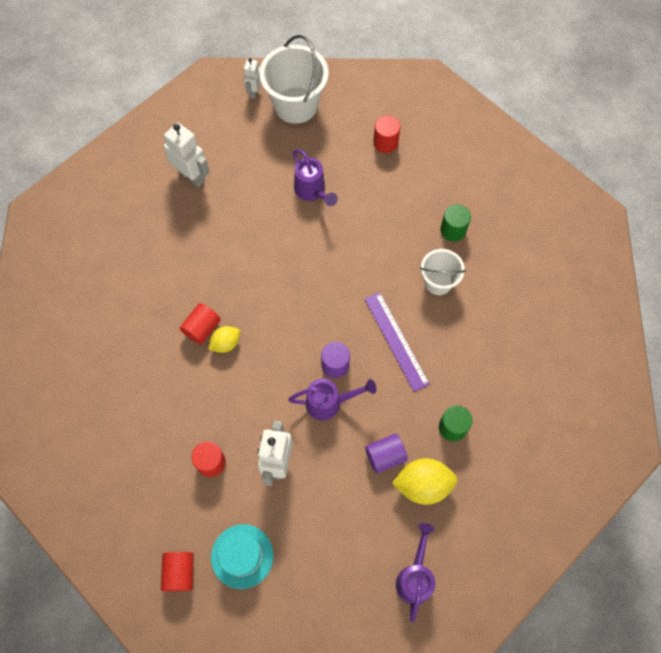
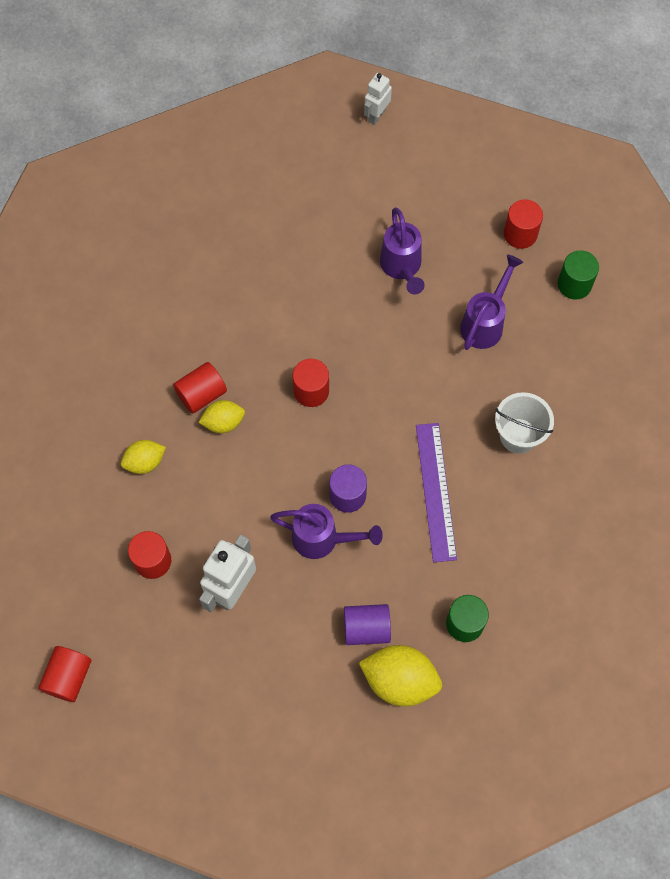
camera: 20 degrees right, 0 degrees up
(178, 392) = (145, 462): none -> yellow lemon
(192, 176) = (258, 200): white robot -> none
(242, 556) = (148, 685): turquoise hat -> none
(281, 299) = (311, 391): none -> red cylinder
(296, 105) = (423, 149): white bucket -> none
(415, 577) = (346, 787): purple watering can -> purple watering can (485, 323)
(453, 230) = (564, 375): green cylinder -> green cylinder (574, 284)

